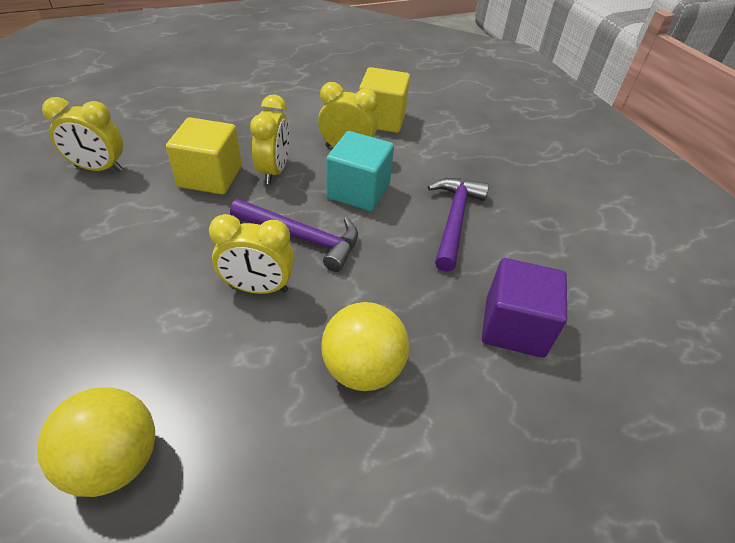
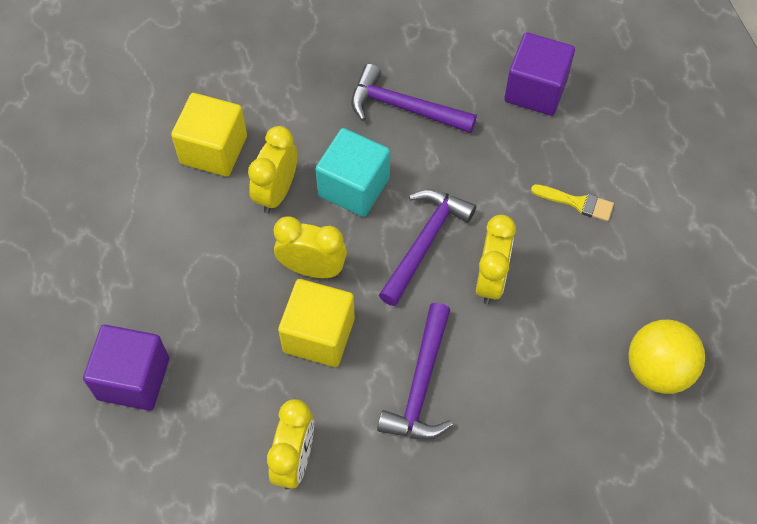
camera: 80 degrees left, 15 degrees up
(149, 238) = (421, 384): none -> purple hammer
(188, 97) = (133, 379): none -> purple cube
(363, 369) = (577, 203): yellow ball -> yellow brush

